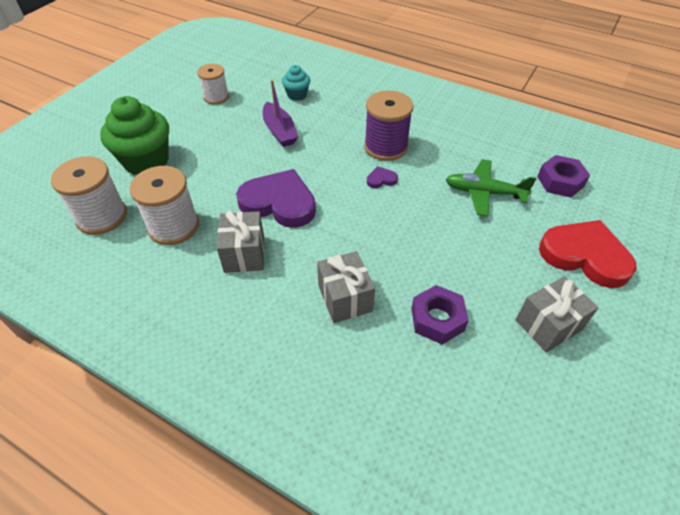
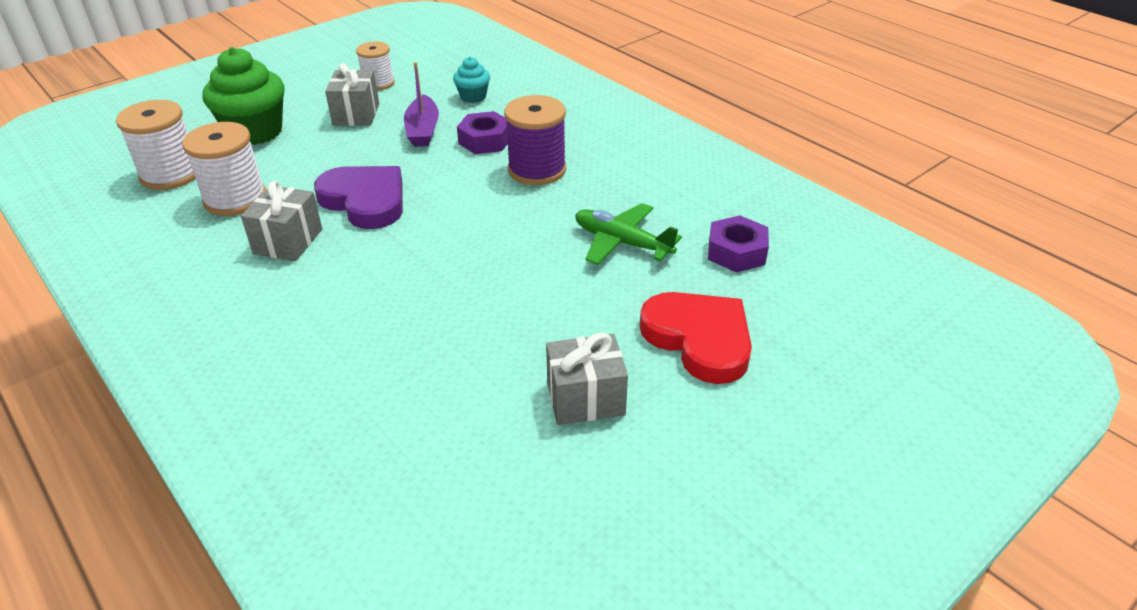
camera: 20 degrees right, 10 degrees down
(345, 298) = (363, 310): grey gift -> grey gift (356, 114)
(381, 179) = (503, 202): purple heart -> none
(437, 319) = (452, 357): purple nut -> purple nut (485, 140)

